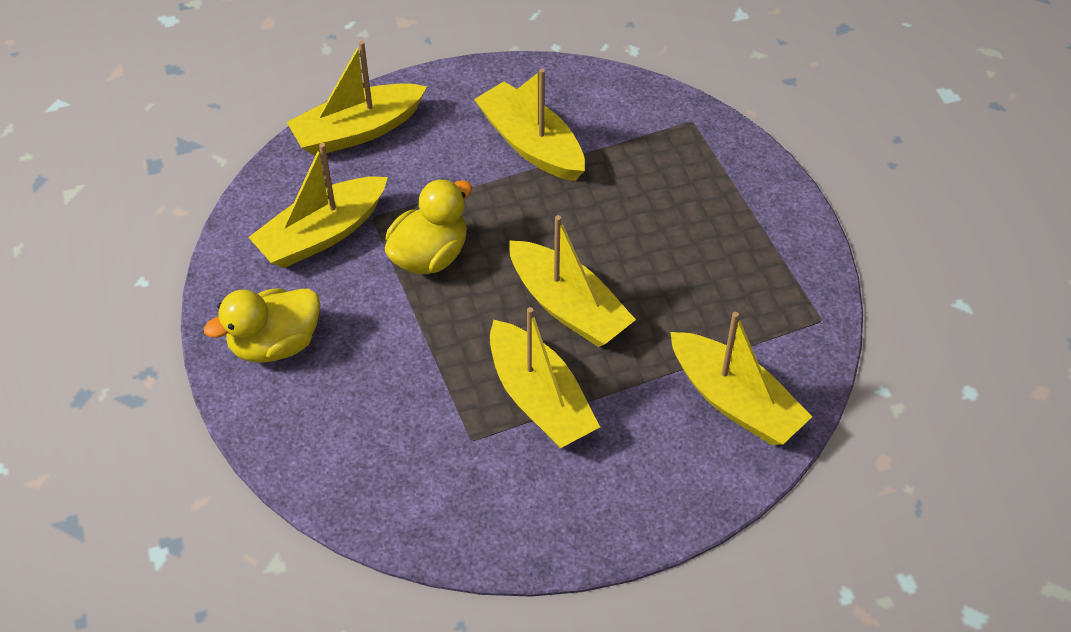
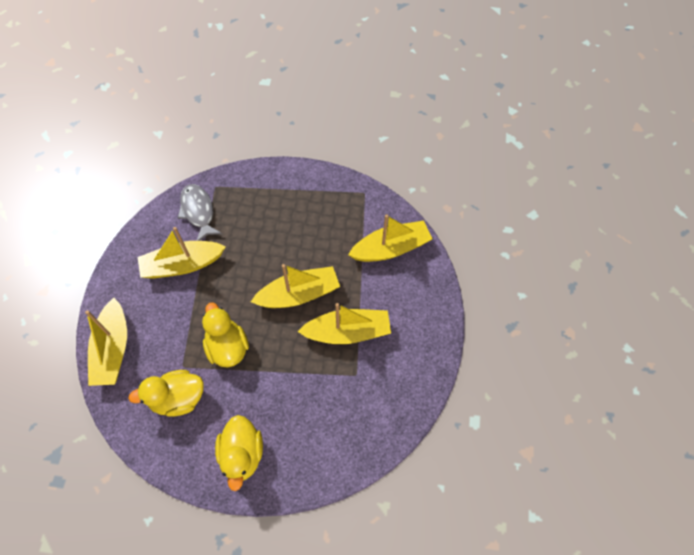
camera: 65 degrees left, 10 degrees up
(322, 234) = (178, 398): yellow boat -> yellow duck
(633, 121) = (198, 211): none -> grey fish

